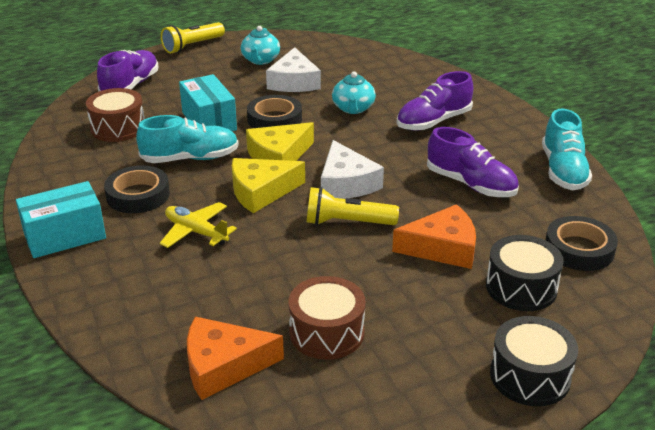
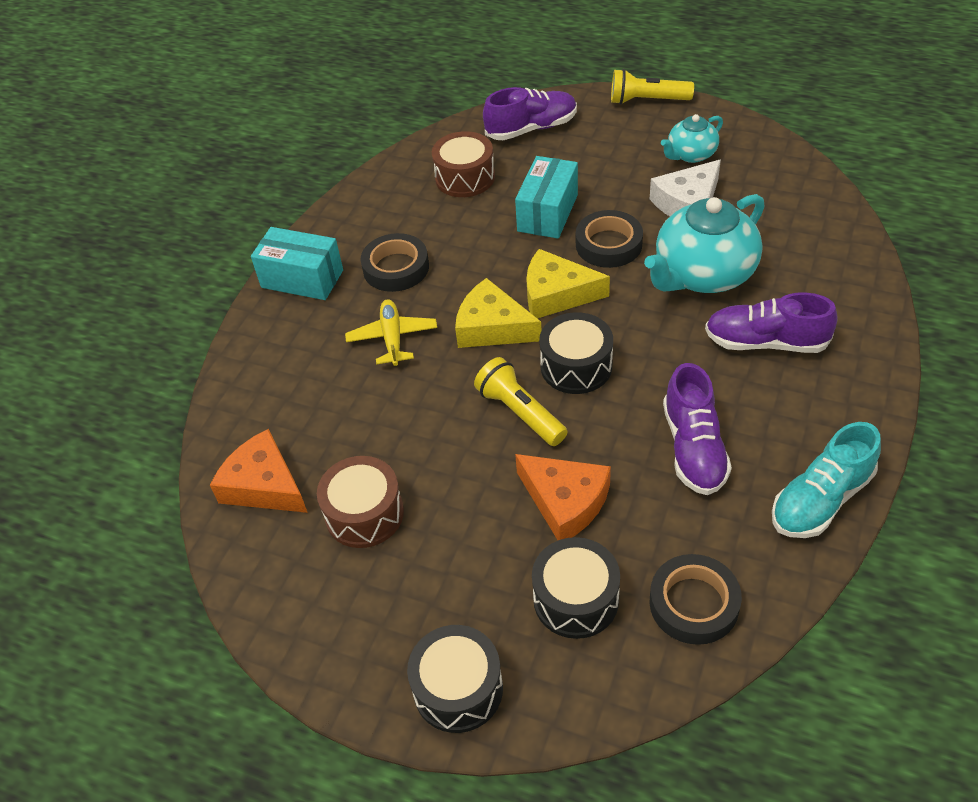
camera: 50 degrees right, 15 degrees up
(190, 158) = (480, 250): turquoise shoe -> none
(346, 183) = (576, 366): white cheese -> black drum
(353, 108) = (703, 274): turquoise teapot -> turquoise teapot, size x1.82

